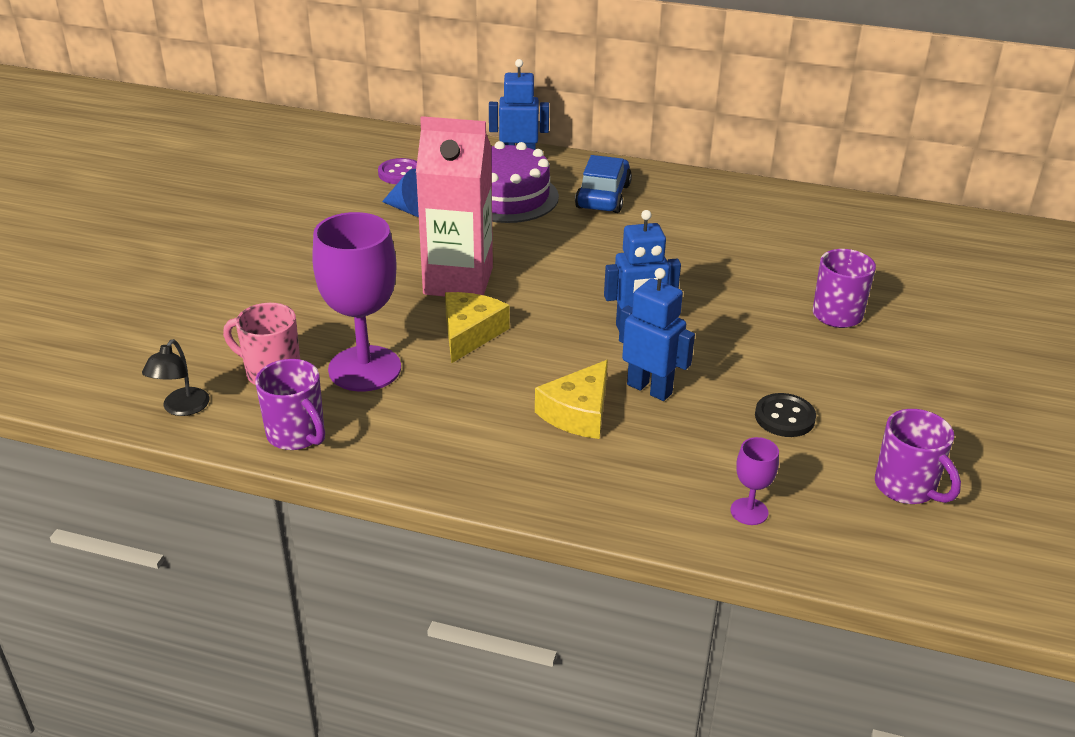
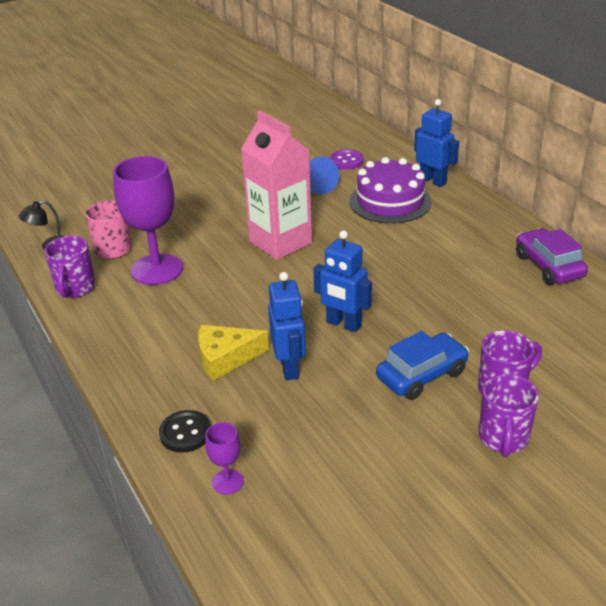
camera: 45 degrees right, 0 degrees up
(470, 333) = (239, 277): yellow cheese -> none
(603, 196) = (455, 227): blue car -> blue car (421, 375)
(727, 198) = (548, 266): none -> purple car
(784, 417) = (346, 438): black button -> black button (185, 433)
(907, 487) = (355, 540): purple mug -> purple mug (503, 438)

